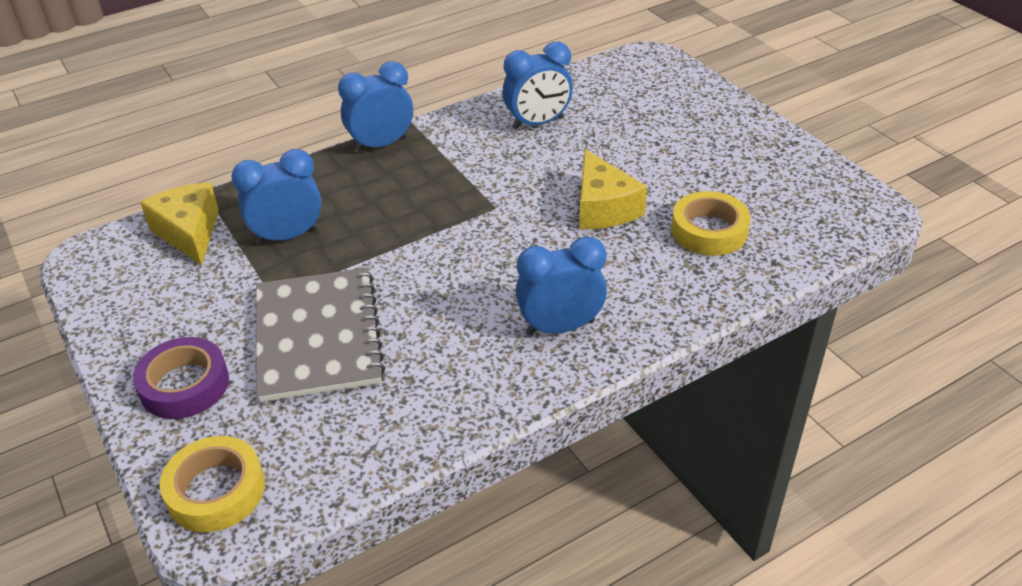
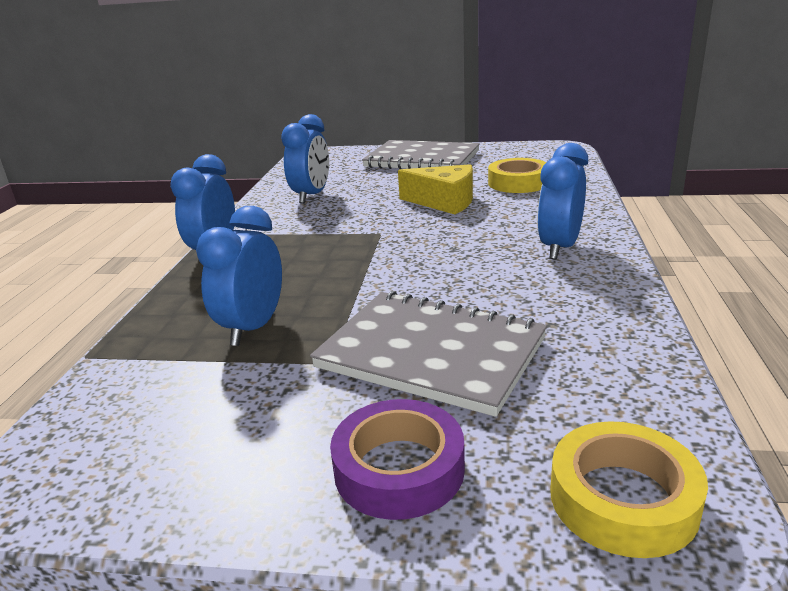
camera: 50 degrees left, 15 degrees down
(189, 233) = (135, 386): yellow cheese -> none
(711, 133) = (422, 159): none -> grey notebook

